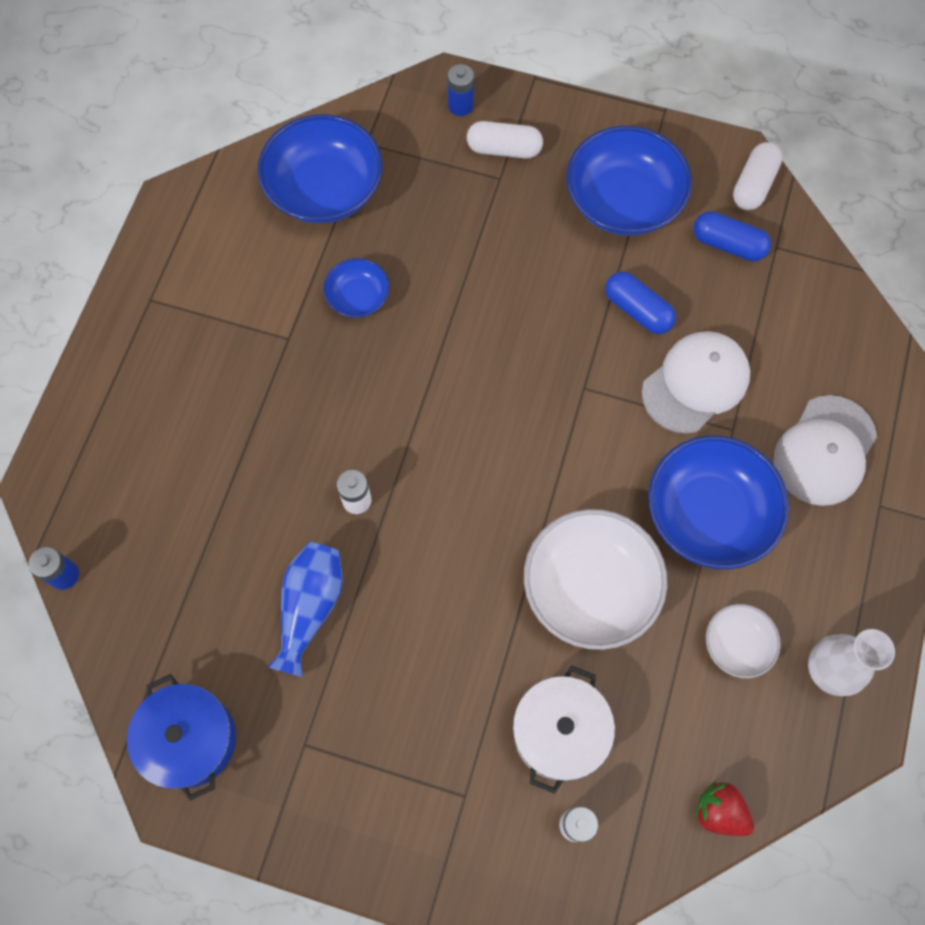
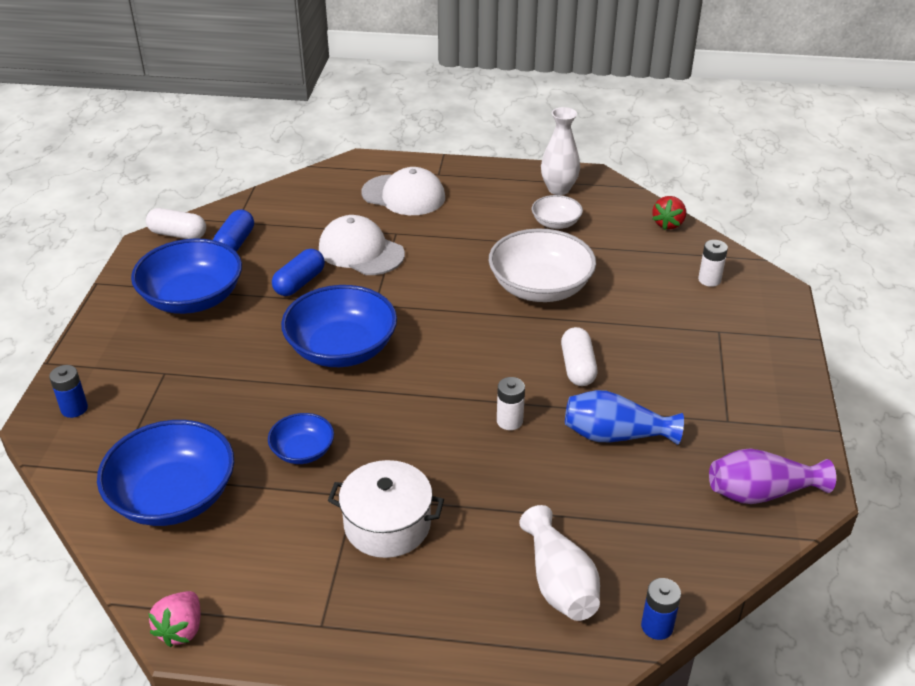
camera: 100 degrees left, 30 degrees down
(136, 501) = (559, 582): none -> white vase
(177, 198) = (181, 629): none -> pink strawberry
(190, 739) = (761, 493): blue pot -> purple vase
(504, 149) = (131, 373): white capsule -> white capsule (577, 367)
(559, 732) = (651, 292): white pot -> white pot (387, 524)
(708, 514) = (465, 239): blue bowl -> blue bowl (342, 349)

